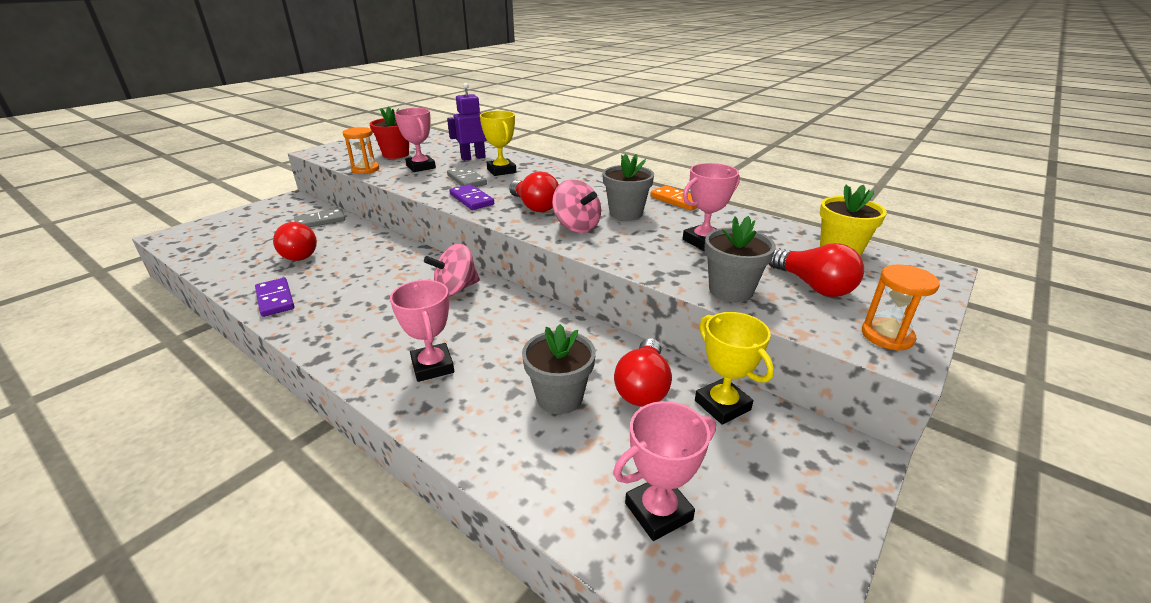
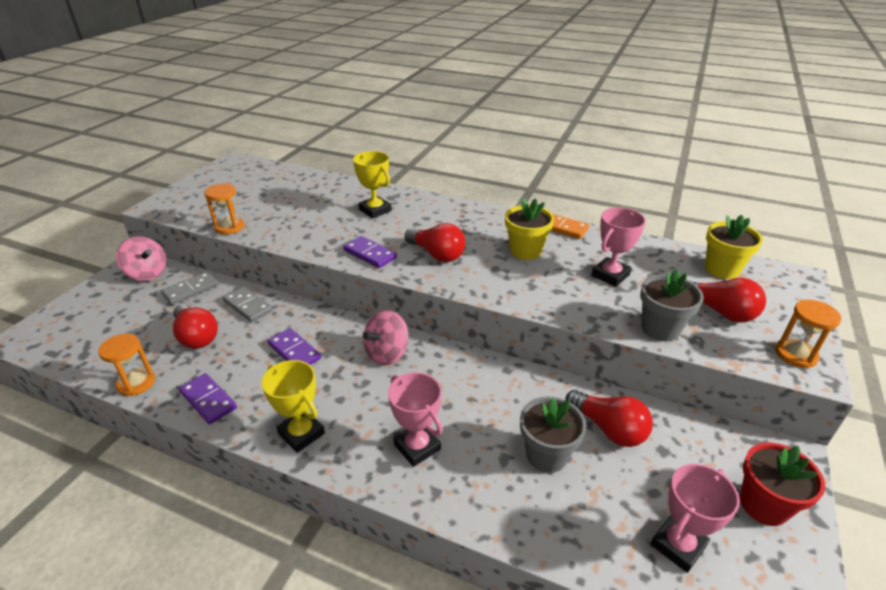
camera: 15 degrees left, 5 degrees up
(228, 278) = (136, 383): none -> orange hourglass
(374, 275) = (294, 351): none -> purple domino
(396, 154) = (248, 201): red flower pot -> red flower pot (763, 505)
(421, 167) = (288, 215): pink trophy -> none
(466, 180) = (348, 228): grey domino -> grey domino (248, 306)
(473, 158) = (334, 195): purple robot -> none
(576, 226) = (491, 274): pink spinning top -> pink spinning top (147, 273)
(626, 213) = (525, 251): grey flower pot -> yellow flower pot
(643, 387) = (608, 428): red light bulb -> red light bulb turned 45 degrees counterclockwise
(722, 405) = (678, 432): yellow trophy -> yellow trophy (301, 433)

